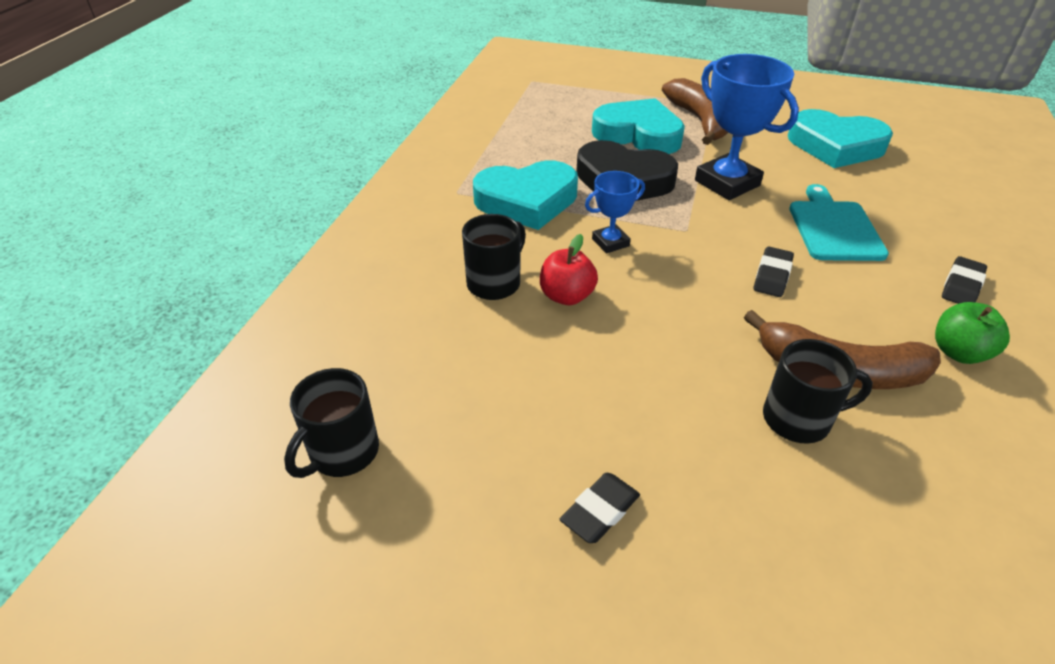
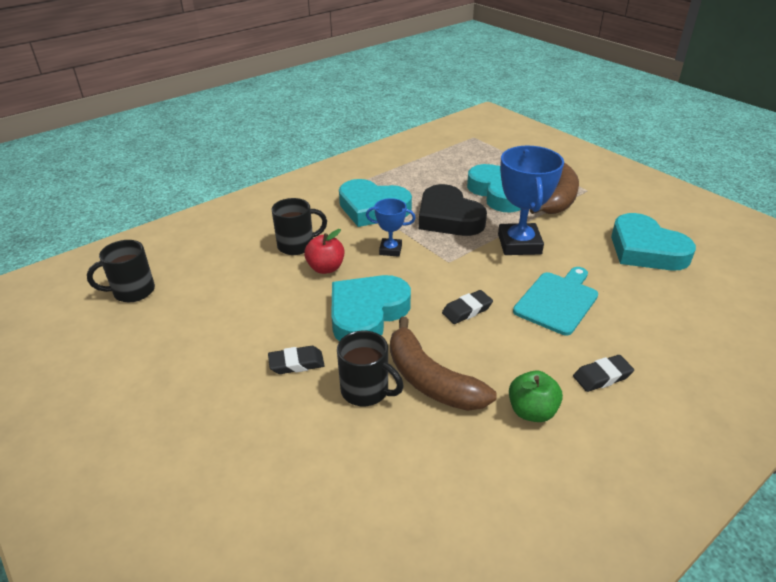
camera: 35 degrees right, 5 degrees down
(600, 511) = (204, 375): black eraser -> black eraser (296, 363)
(683, 329) = (367, 314): none -> turquoise heart

